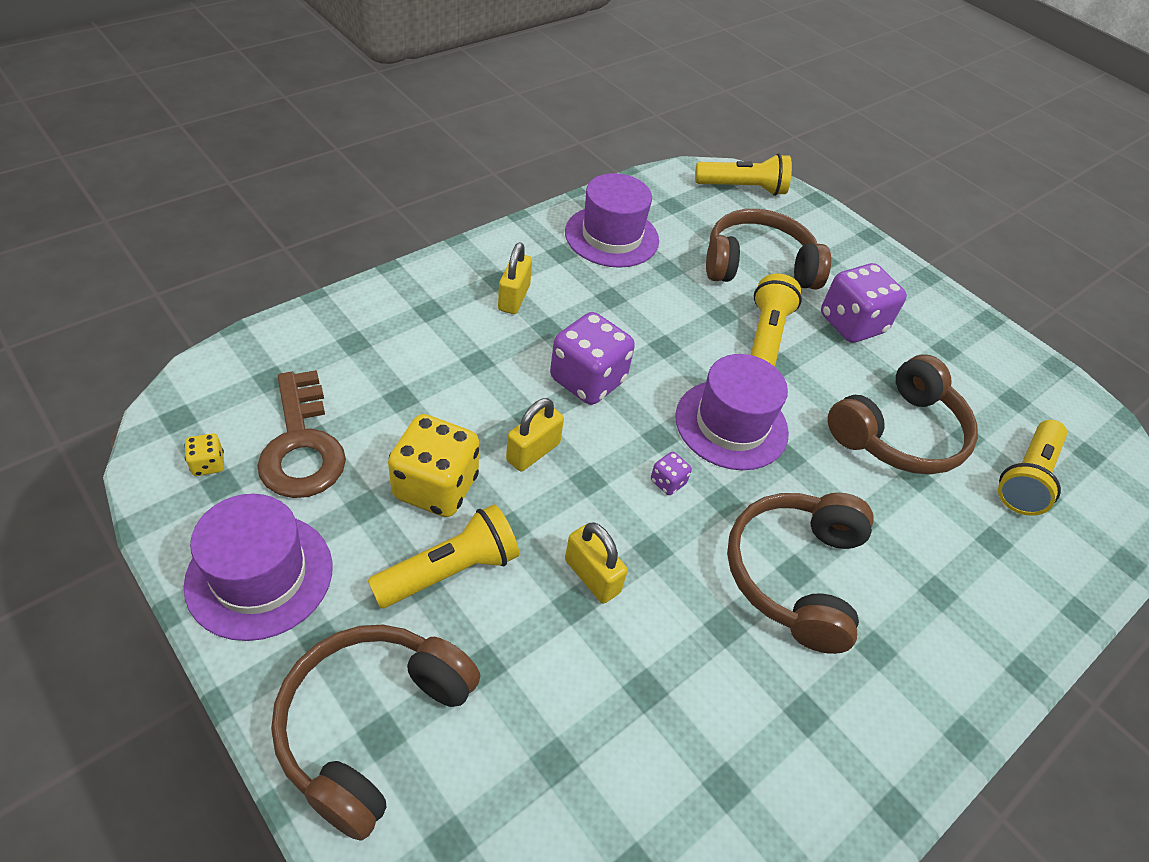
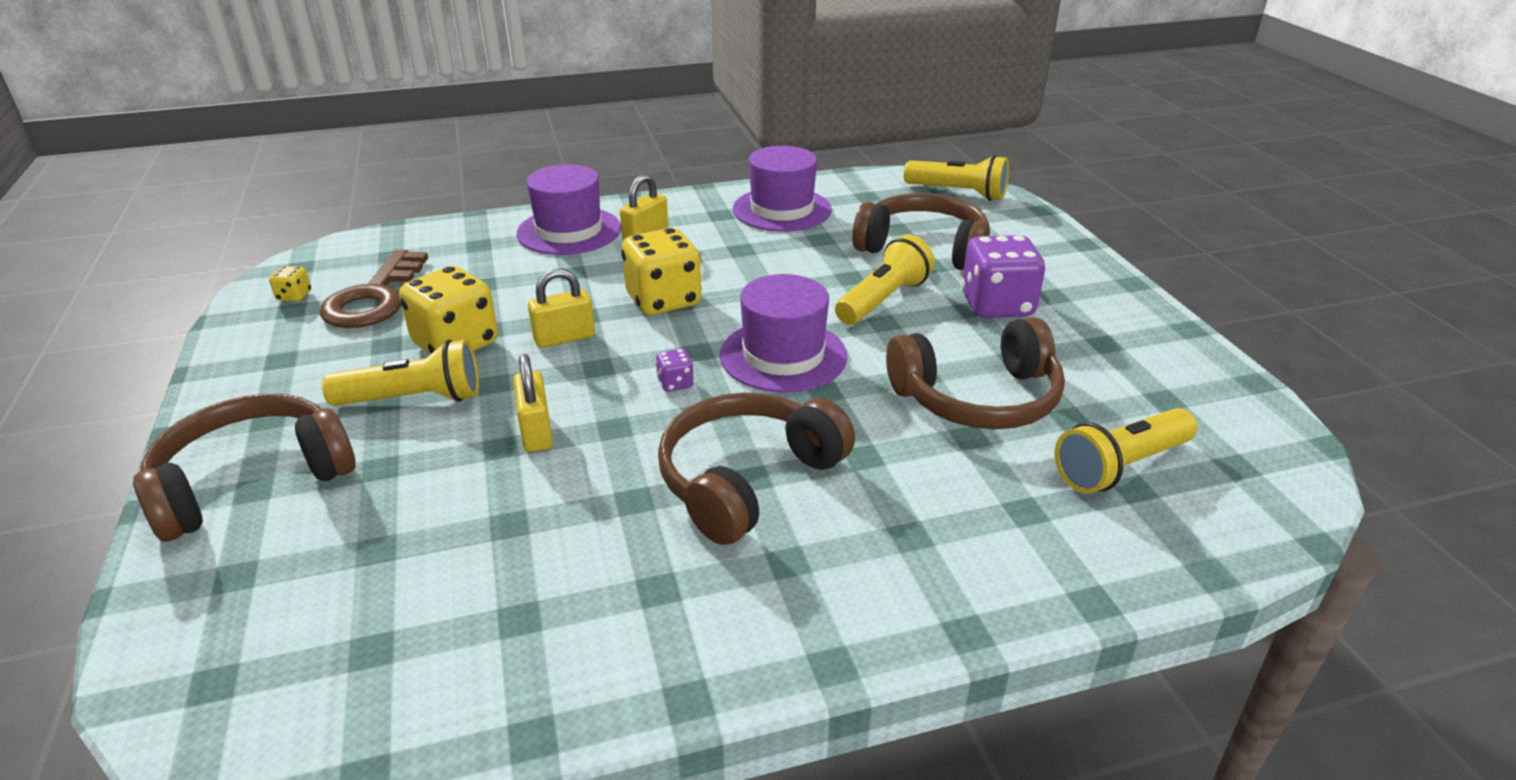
camera: 30 degrees right, 15 degrees down
(260, 575) = (264, 368): purple hat -> purple hat (569, 231)
(587, 380) = (663, 300): purple dice -> yellow dice

